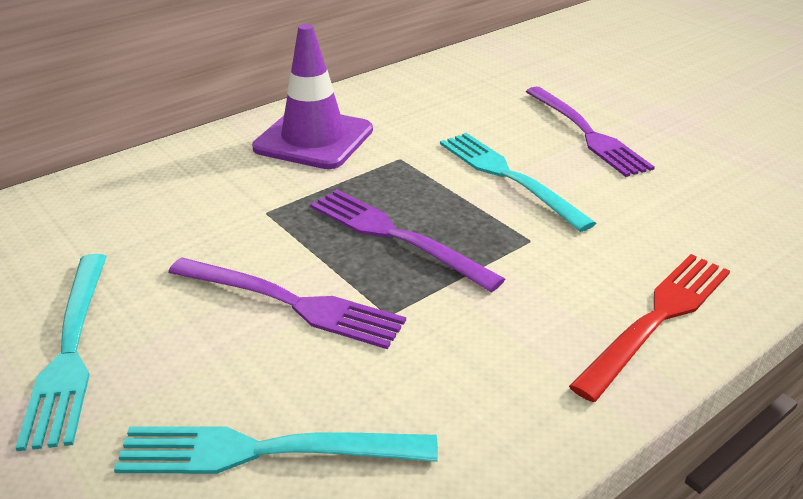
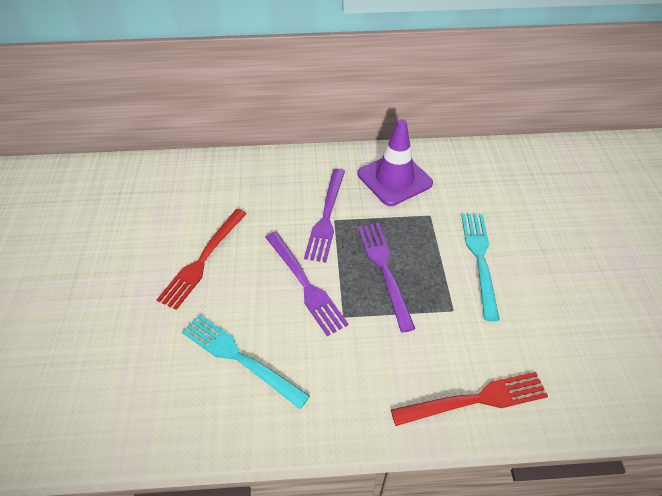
camera: 35 degrees right, 15 degrees up
(70, 351) = (202, 260): turquoise fork -> red fork
(586, 133) = (560, 249): purple fork -> purple fork (326, 217)

